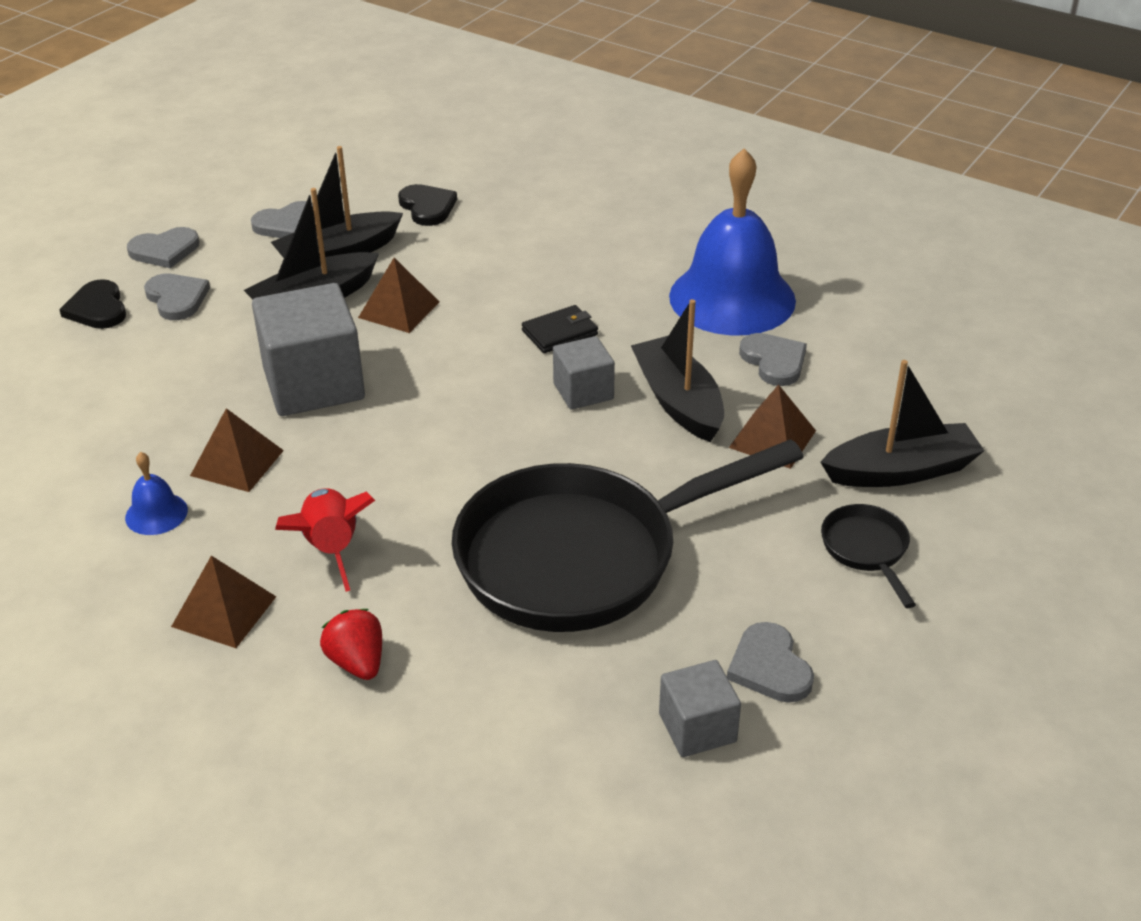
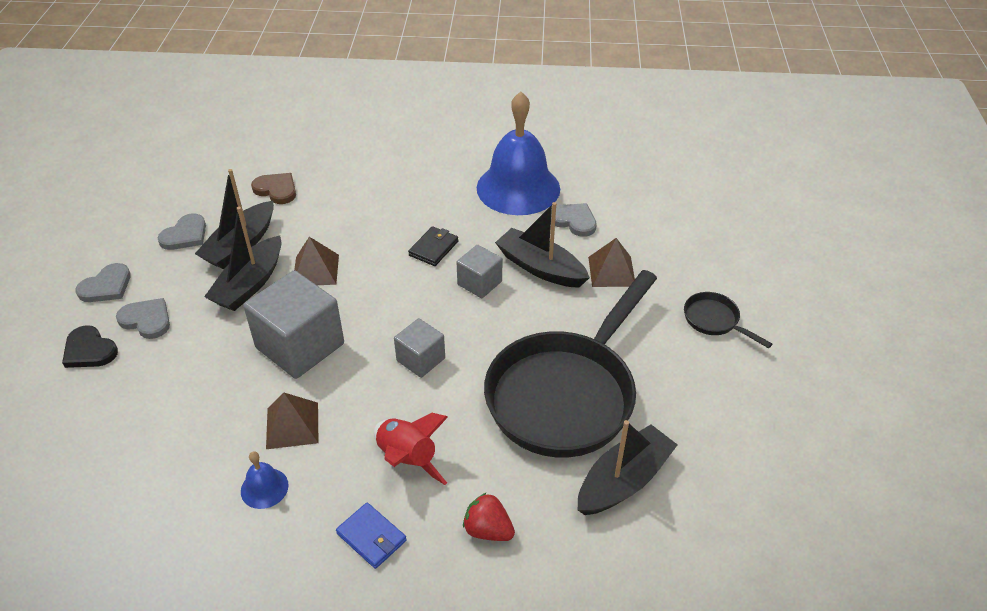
camera: 30 degrees left, 5 degrees up
(224, 611) = (371, 537): brown pyramid -> blue wallet
(427, 207) = (276, 190): black heart -> brown heart
(697, 728) = (715, 474): grey cube -> grey cube (421, 359)
(769, 667) = (722, 416): grey heart -> none
(901, 471) = (693, 264): black boat -> black boat (623, 480)

